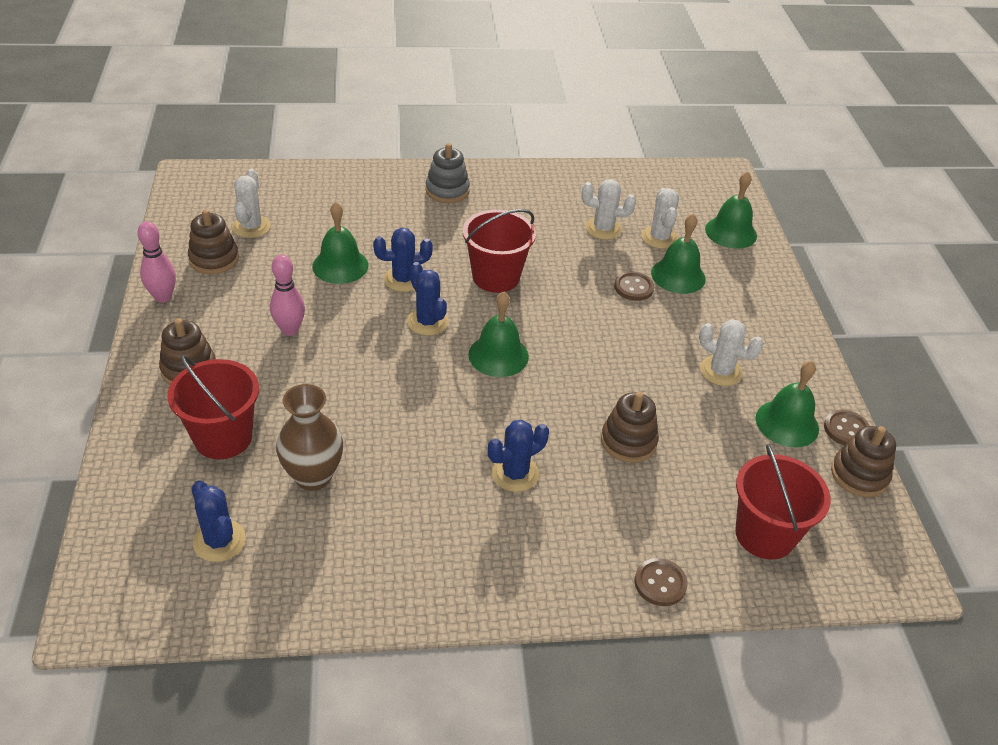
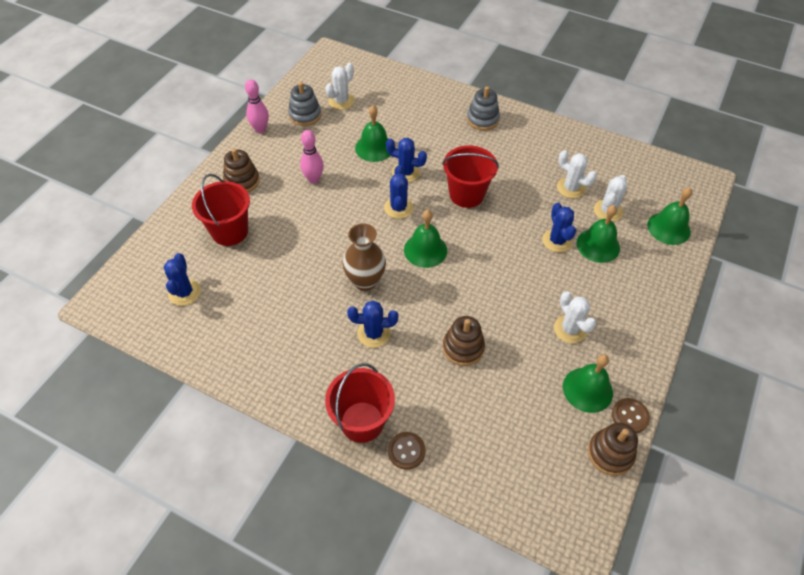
camera: 35 degrees right, 10 degrees up
(214, 259) = (305, 115): brown stacking toy -> grey stacking toy
(313, 476) = (259, 278): brown vase -> brown vase (365, 281)
(633, 287) = (557, 241): brown button -> blue cactus
(765, 534) = (503, 457): red bucket -> red bucket (362, 422)

